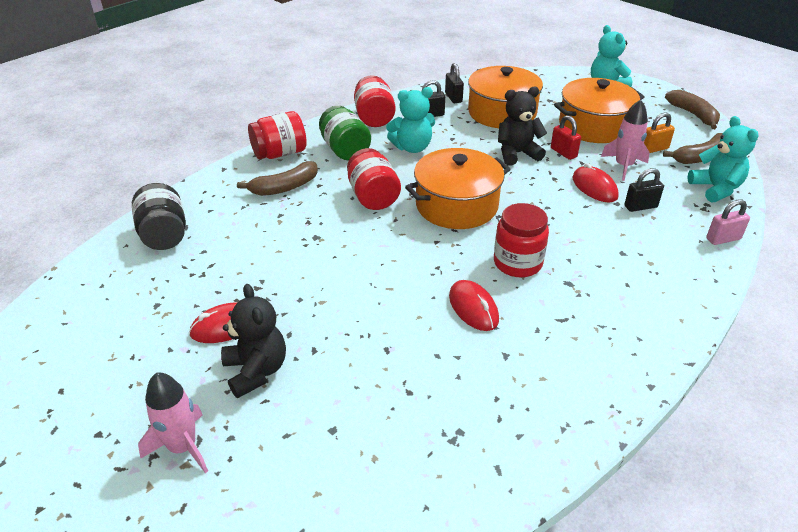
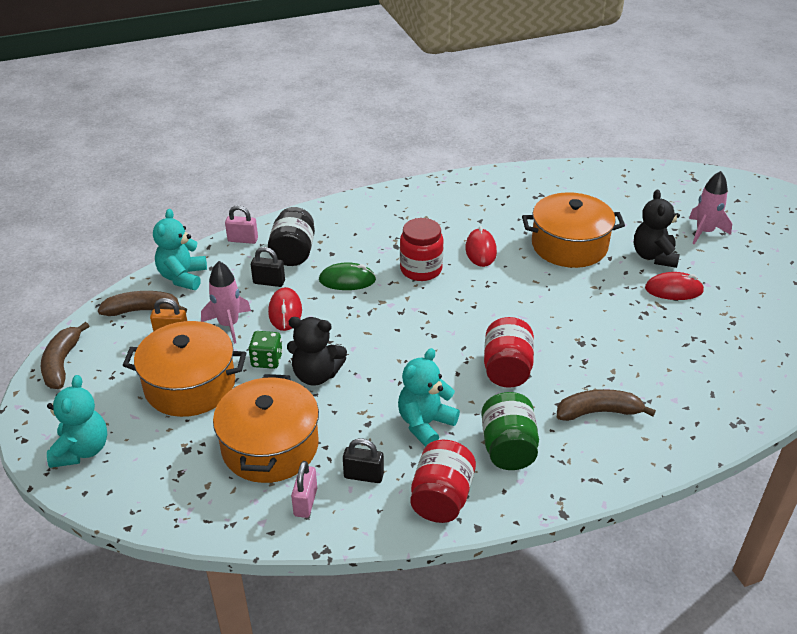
camera: 155 degrees left, 0 degrees up
(164, 235) = (734, 390): black jar -> black jar (293, 253)
(280, 153) = (592, 470): red jar -> none
(412, 147) = (425, 424): turquoise teddy bear -> turquoise teddy bear turned 60 degrees counterclockwise
(453, 97) = (305, 502): black padlock -> pink padlock
(456, 205) = (430, 334): orange pot -> orange pot (569, 245)
(563, 152) = (267, 360): red padlock -> green dice
(575, 230) = (347, 280): none -> green mouse

